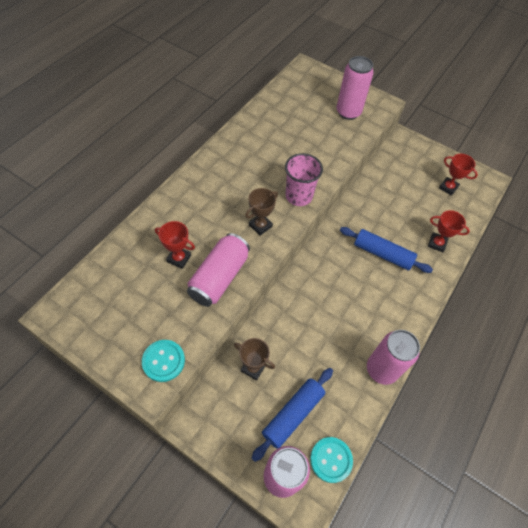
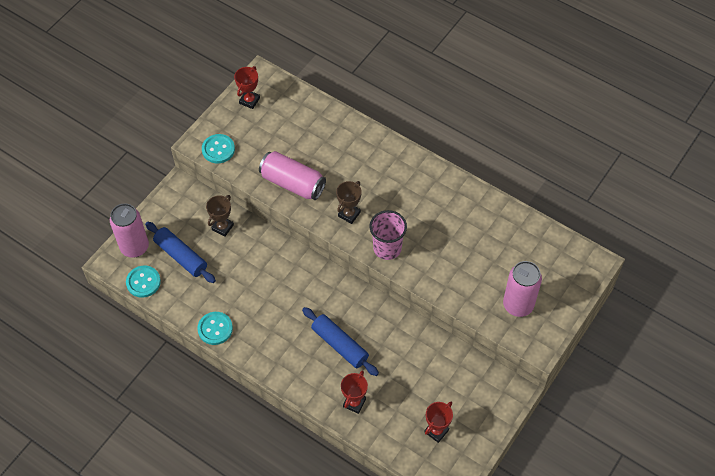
camera: 95 degrees right, 0 degrees up
(179, 258) = (312, 152): red trophy -> red trophy (249, 101)
(260, 226) = (349, 214): brown trophy -> brown trophy turned 75 degrees clockwise
(381, 369) = (215, 329): pink can -> turquoise button
(382, 254) = (340, 345): blue rolling pin -> blue rolling pin turned 75 degrees counterclockwise

